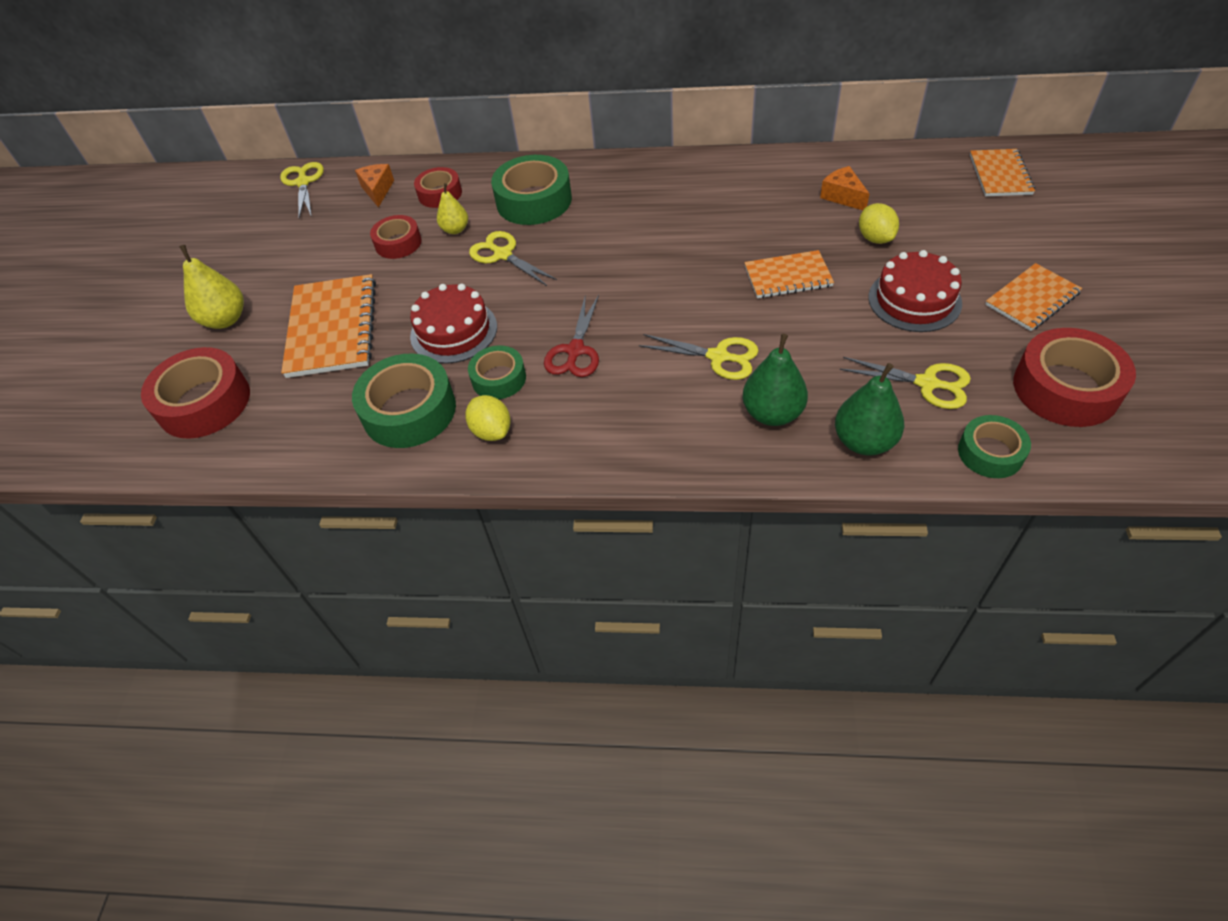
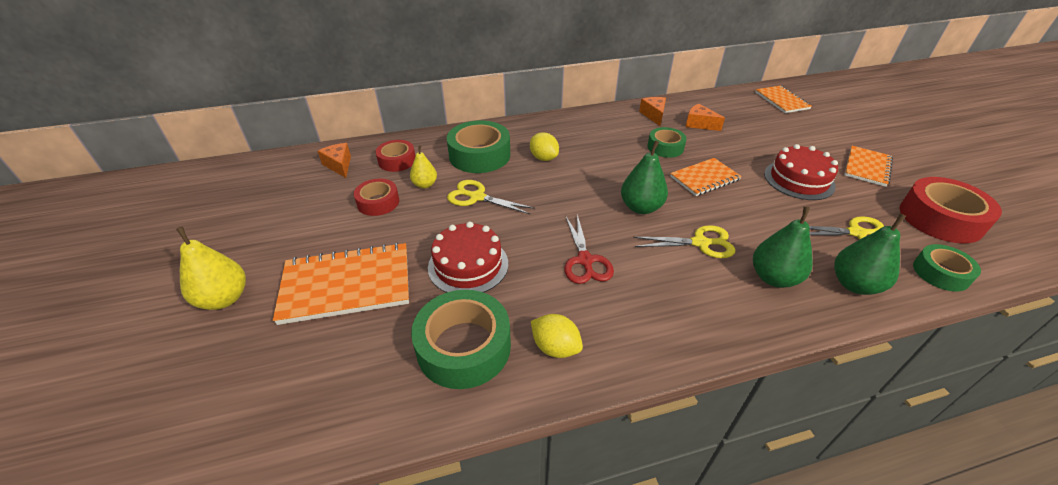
camera: 25 degrees left, 10 degrees down
(204, 402) = (227, 391): red tape -> none
(303, 182) = (265, 168): yellow scissors -> none
(332, 328) = (347, 285): orange notebook -> orange notebook turned 75 degrees counterclockwise
(499, 379) = (533, 298): green tape -> green tape (665, 147)
(679, 301) = (641, 207): none -> green pear
(789, 174) = (654, 115): none -> orange cheese
(875, 238) = (741, 146): yellow lemon -> yellow lemon (543, 158)

